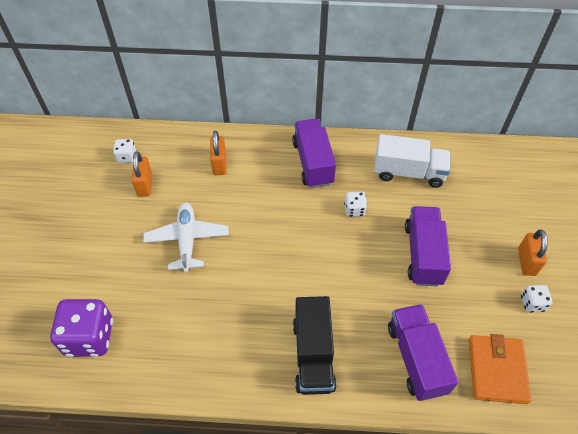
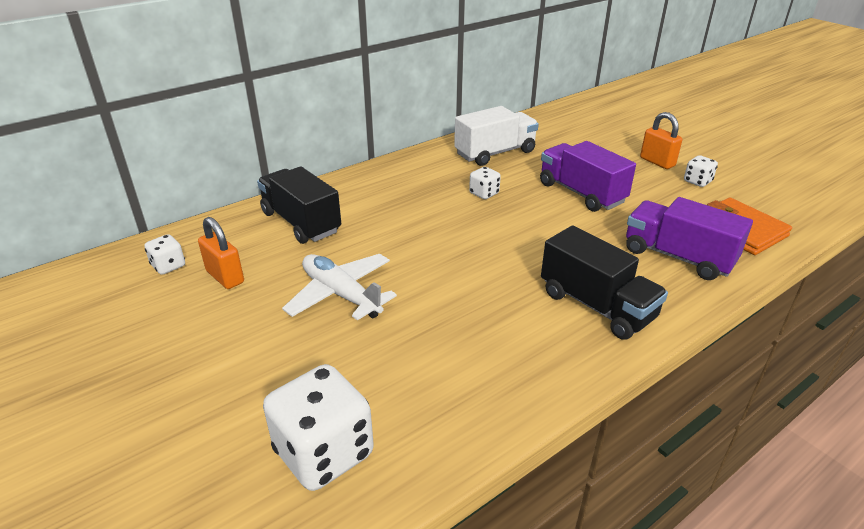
camera: 40 degrees left, 20 degrees down
(89, 337) = (324, 453): purple dice -> white dice
(219, 164) = (301, 222): orange padlock -> black truck
(313, 163) = (401, 181): purple truck -> none

